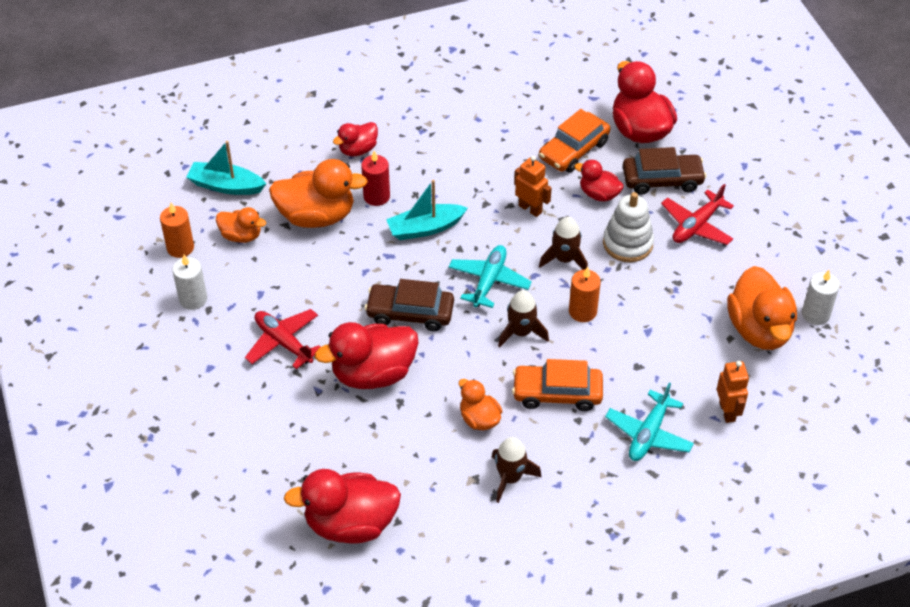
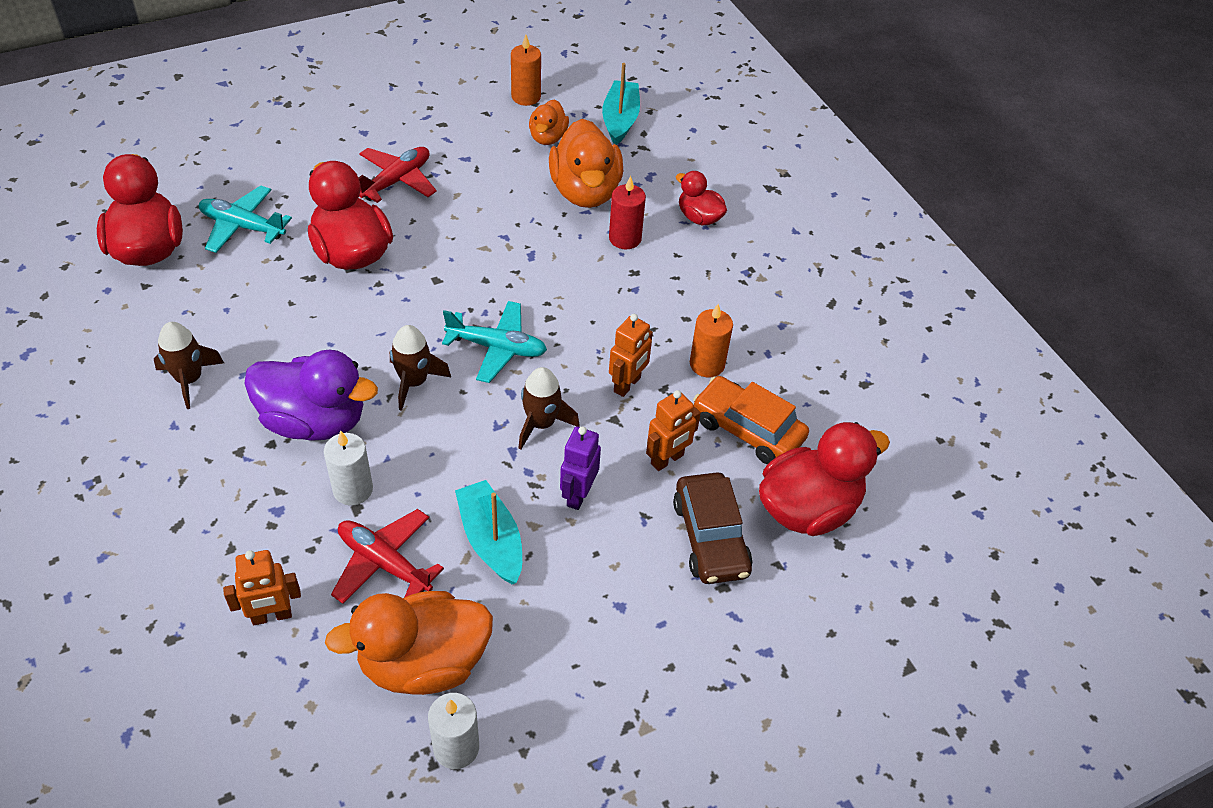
camera: 80 degrees right, 0 degrees up
(193, 299) = (455, 112): white candle -> white candle (353, 489)
(410, 313) = (442, 278): brown car -> none
(425, 228) = (579, 284): turquoise boat -> turquoise boat (491, 540)
(479, 419) = (280, 348): orange duck -> none
(557, 393) = (314, 421): orange car -> purple duck
(582, 311) = (451, 445): orange candle -> orange candle (707, 364)
(599, 194) = (667, 459): red duck -> orange robot
(627, 243) = (578, 495): white stacking toy -> purple robot
(648, 434) = (241, 520): turquoise plane -> turquoise plane (242, 226)
(696, 225) = (624, 581): red plane -> red plane (384, 563)

